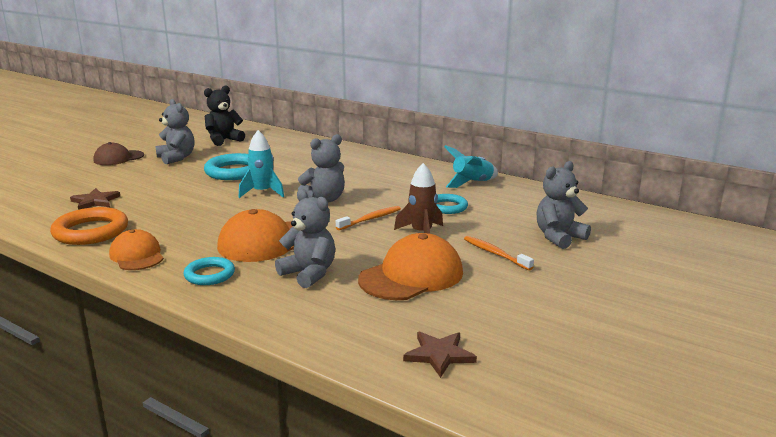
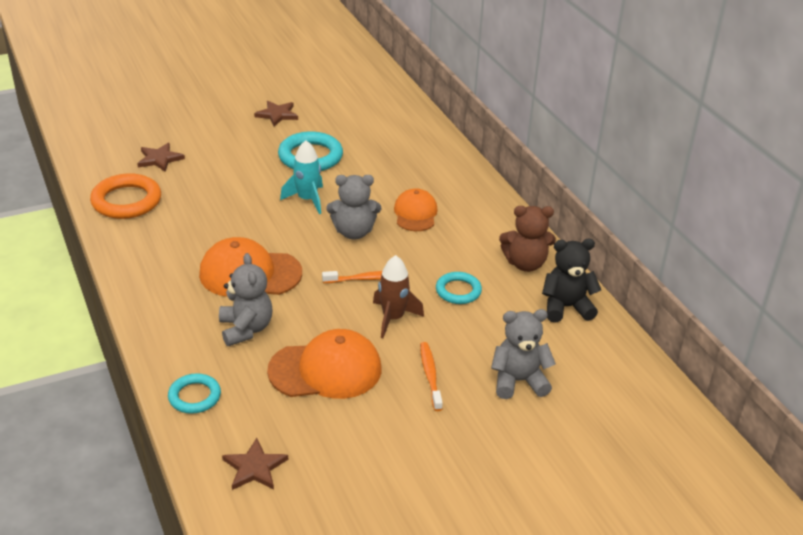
camera: 30 degrees right, 15 degrees up
(118, 158) = (227, 97): brown cap -> none
(137, 255) = (137, 248): orange cap -> orange cap (415, 213)
(176, 158) = (277, 115): grey teddy bear -> brown star
(209, 275) = (170, 296): turquoise ring -> turquoise ring (194, 396)
(223, 140) = (345, 98): black teddy bear -> black teddy bear (566, 307)
(472, 183) = (525, 264): turquoise rocket -> brown teddy bear

